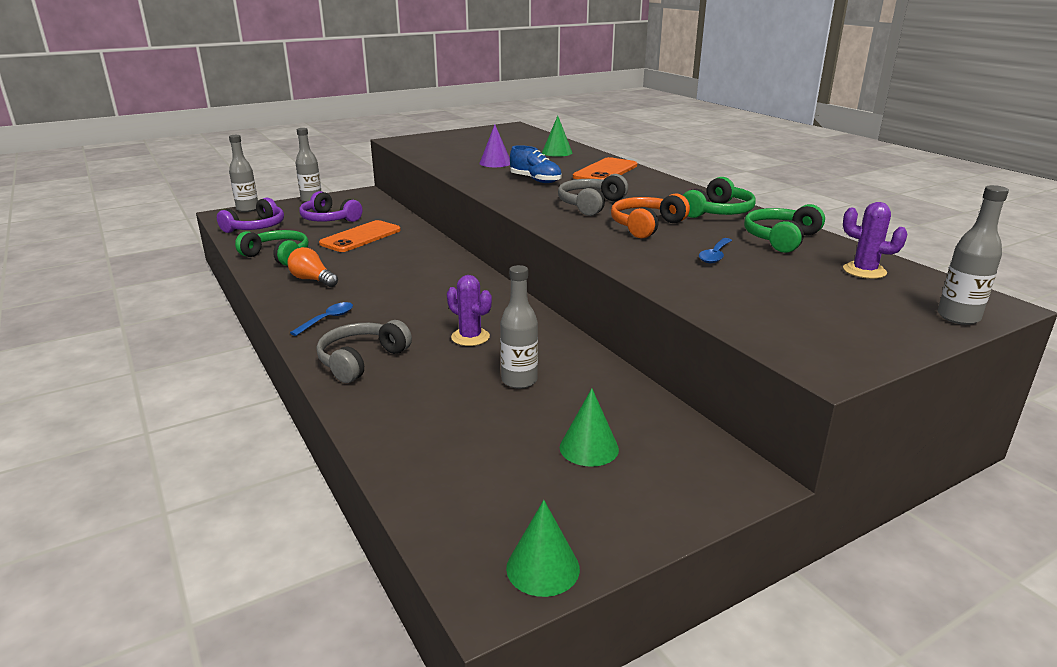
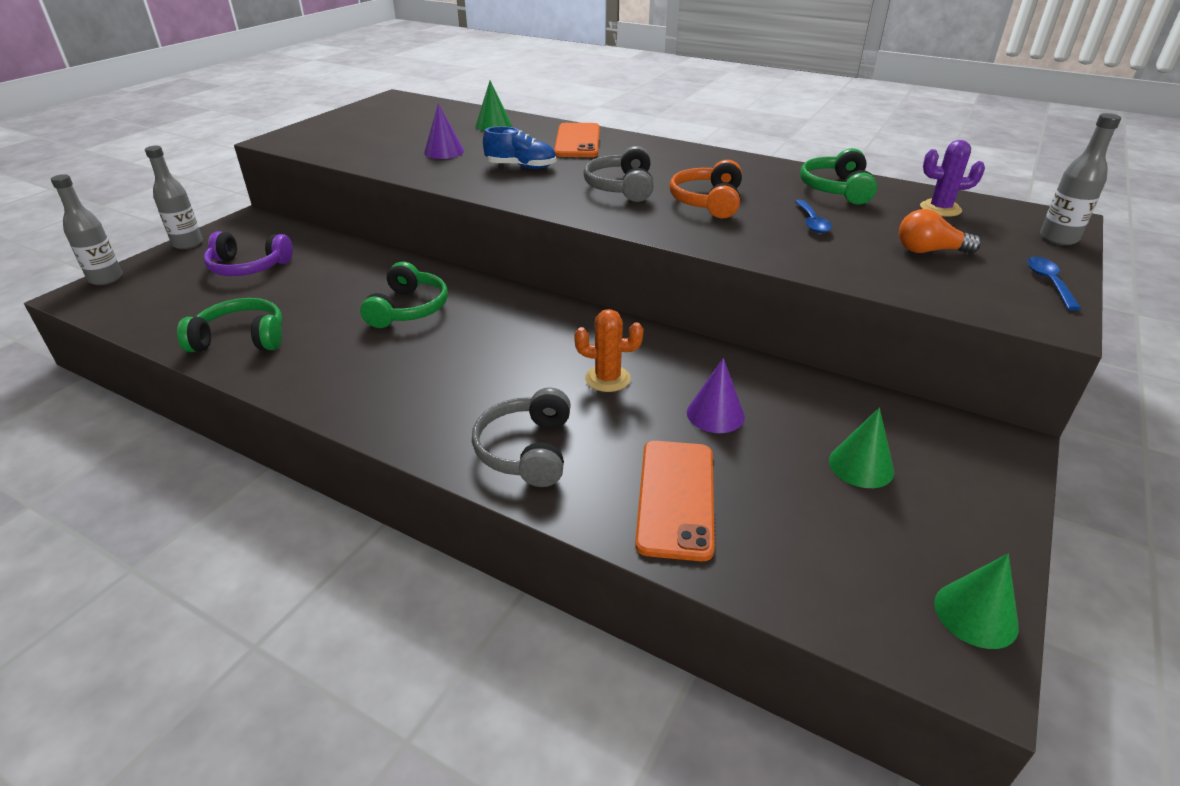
camera: 30 degrees left, 10 degrees up
(256, 227) = (155, 304): purple headphones -> none
(312, 280) = (332, 360): orange light bulb -> orange light bulb (929, 251)
(327, 319) = (419, 409): blue spoon -> blue spoon (1049, 283)
(361, 237) = (323, 282): orange phone -> orange phone (676, 498)
(470, 337) = (607, 379): purple cactus -> orange cactus
(519, 380) = (715, 414): grey bottle -> purple cone
(718, 212) = (746, 170): green headphones -> green headphones (408, 309)

